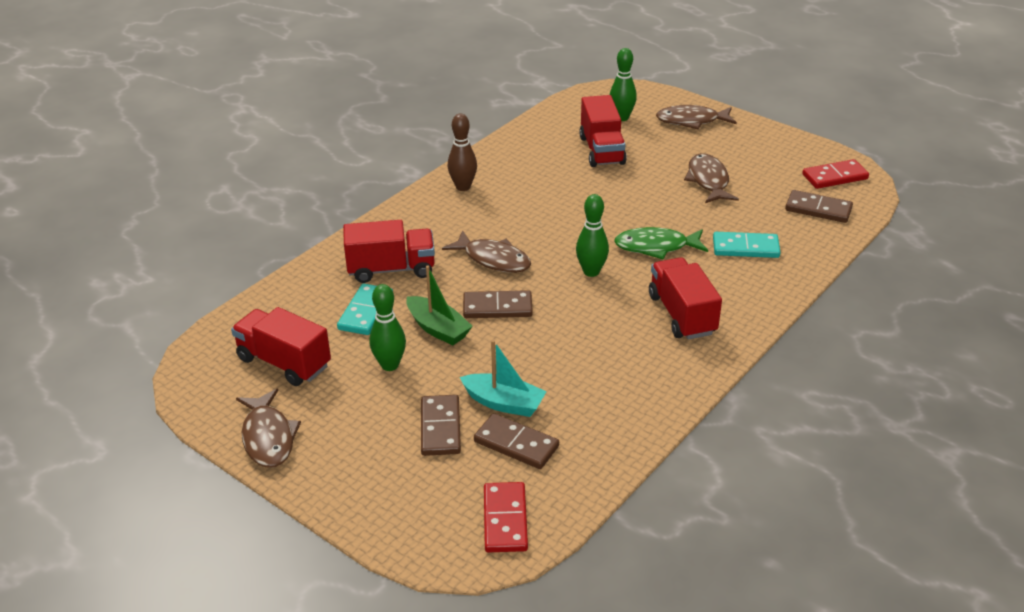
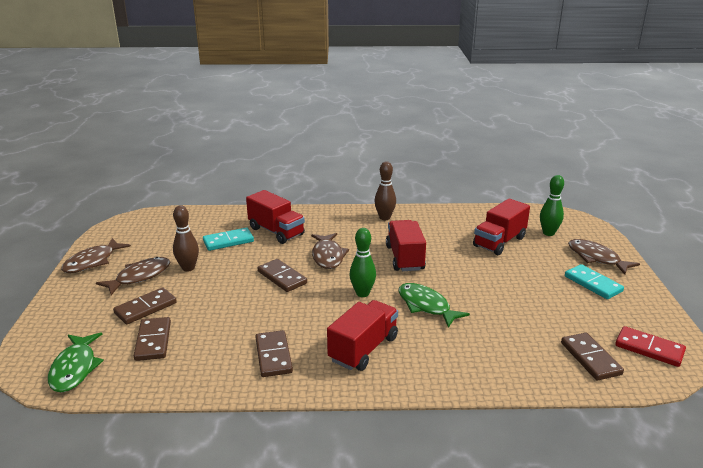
camera: 50 degrees right, 10 degrees down
(284, 362) = (159, 239): red truck -> red truck (404, 258)
(390, 365) = (188, 268): green bowling pin -> brown bowling pin
(438, 329) = (238, 268): green boat -> none
(504, 403) = (190, 319): turquoise boat -> none
(505, 520) = (75, 368): red domino -> green fish
(633, 372) = (273, 356): none -> brown domino
(708, 181) = (538, 294): brown fish -> brown fish (140, 277)
(745, 248) = (483, 344): turquoise domino -> turquoise domino (593, 284)

